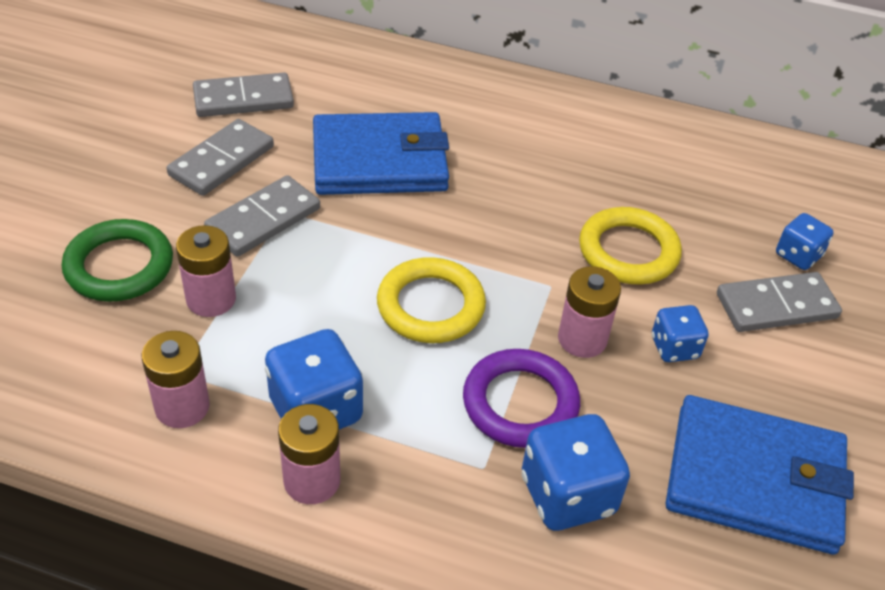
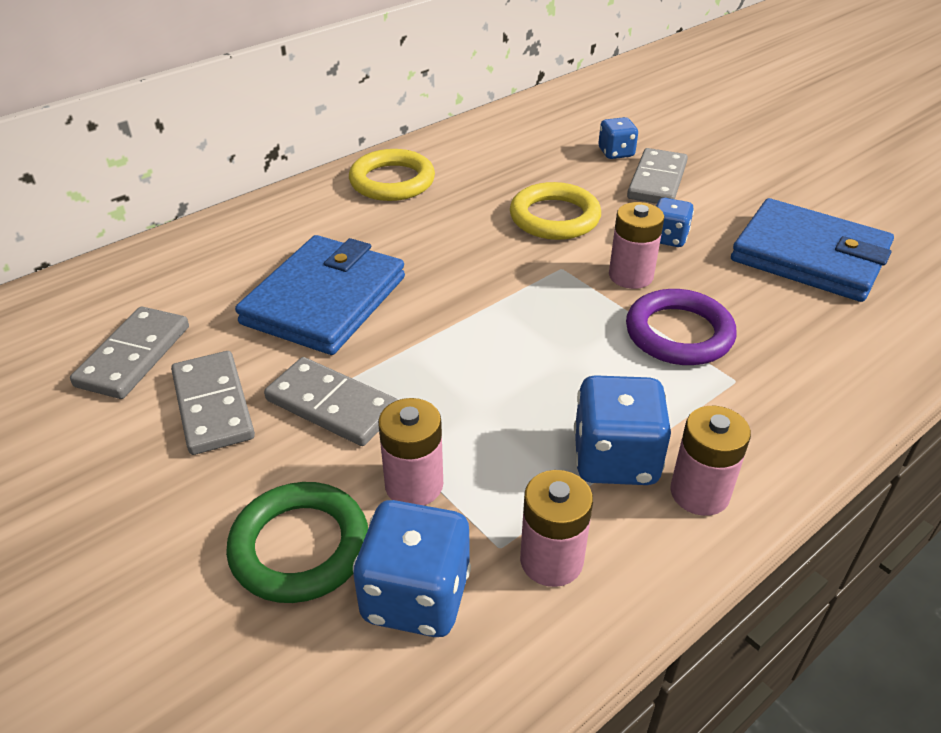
camera: 55 degrees left, 5 degrees down
(263, 219) = (332, 405): grey domino -> grey domino turned 45 degrees counterclockwise
(430, 306) = (536, 340): yellow ring -> yellow ring (392, 181)
(567, 495) = (785, 346): blue dice -> blue dice (416, 596)
(754, 479) = (809, 256): blue wallet -> blue wallet turned 75 degrees clockwise

